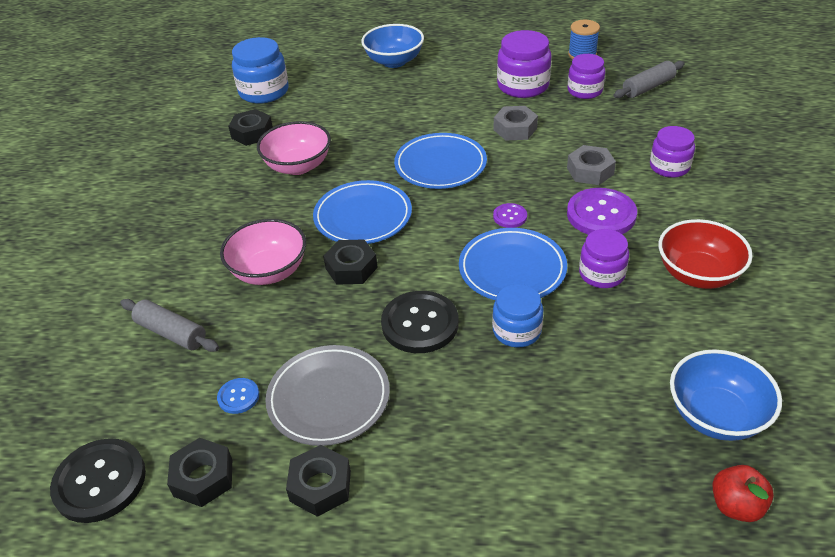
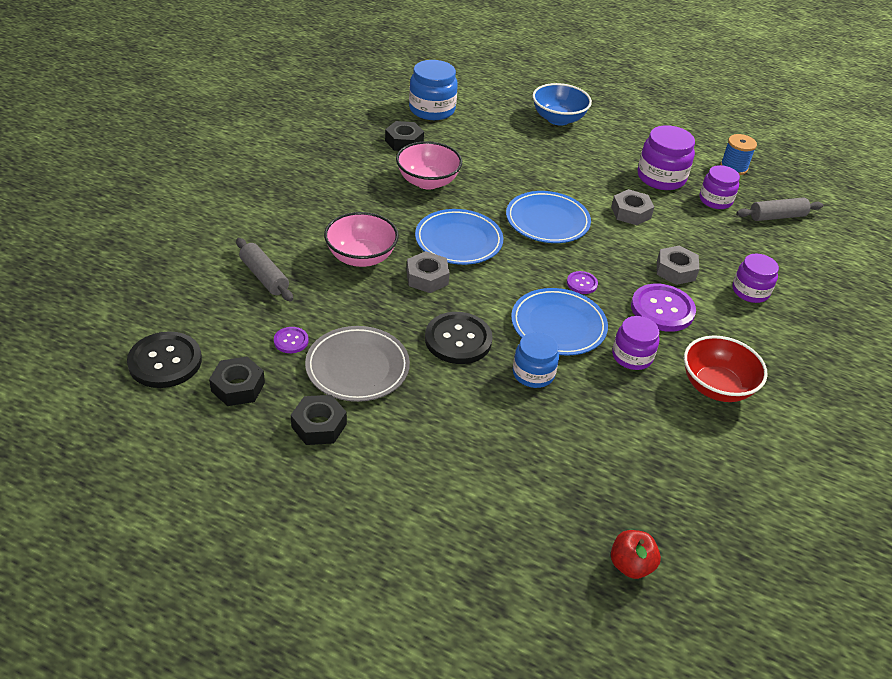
camera: 15 degrees right, 0 degrees up
(238, 397) = (291, 341): blue button -> purple button
(351, 268) = (427, 278): black nut -> grey nut
(716, 415) = (658, 497): blue bowl -> none

